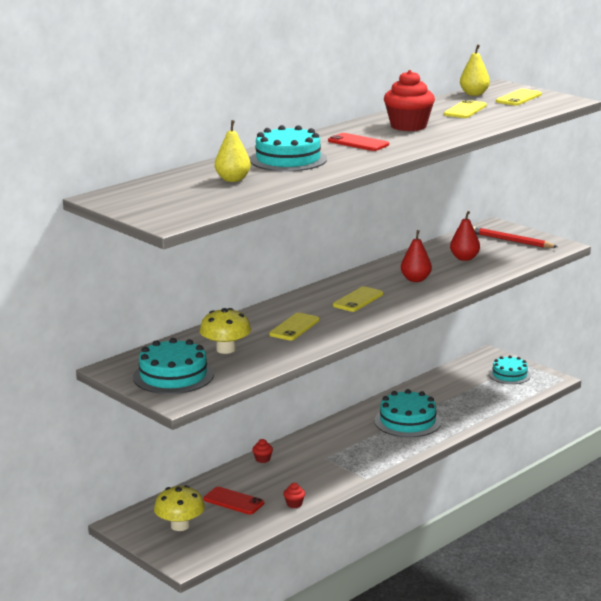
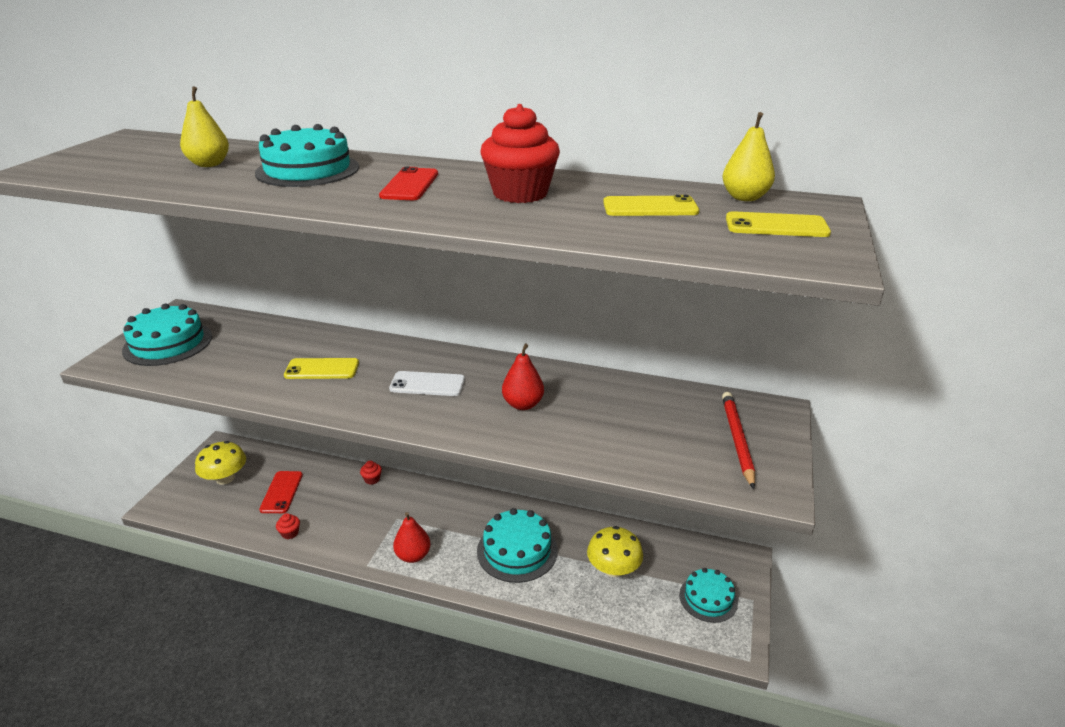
camera: 60 degrees right, 10 degrees up
(226, 349) = (244, 350): yellow mushroom -> yellow mushroom (613, 569)
(358, 300) = (427, 384): yellow phone -> white phone
(464, 258) = (630, 420): red pear -> red pear (413, 555)

